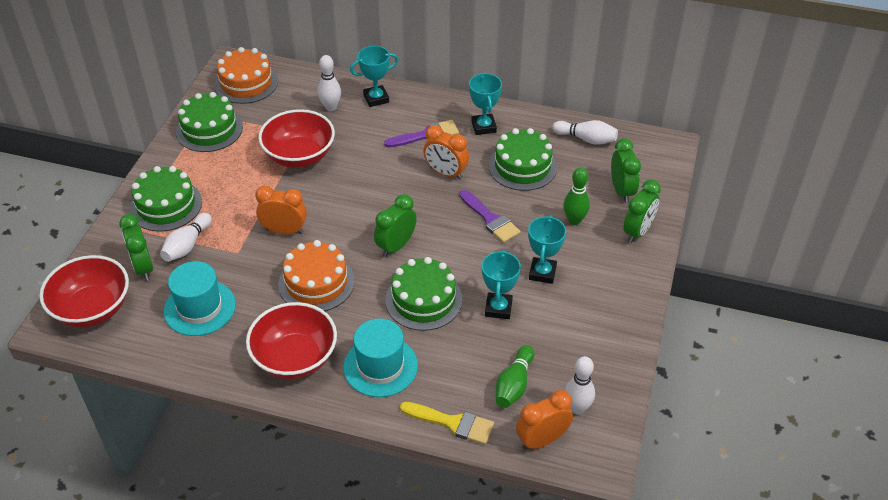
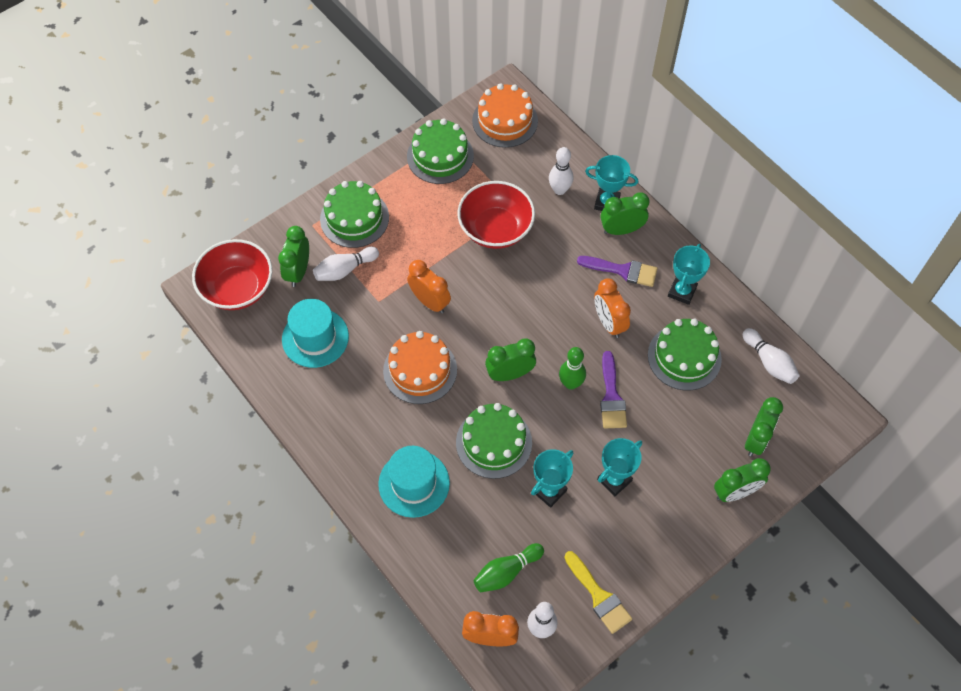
camera: 35 degrees right, 15 degrees up
(295, 358) = (354, 432): red bowl -> none
(402, 110) = (621, 230): none -> green clock
(452, 423) = (432, 573): yellow brush -> yellow brush (599, 596)
(574, 220) = (686, 444): green bowling pin -> green bowling pin (571, 383)

